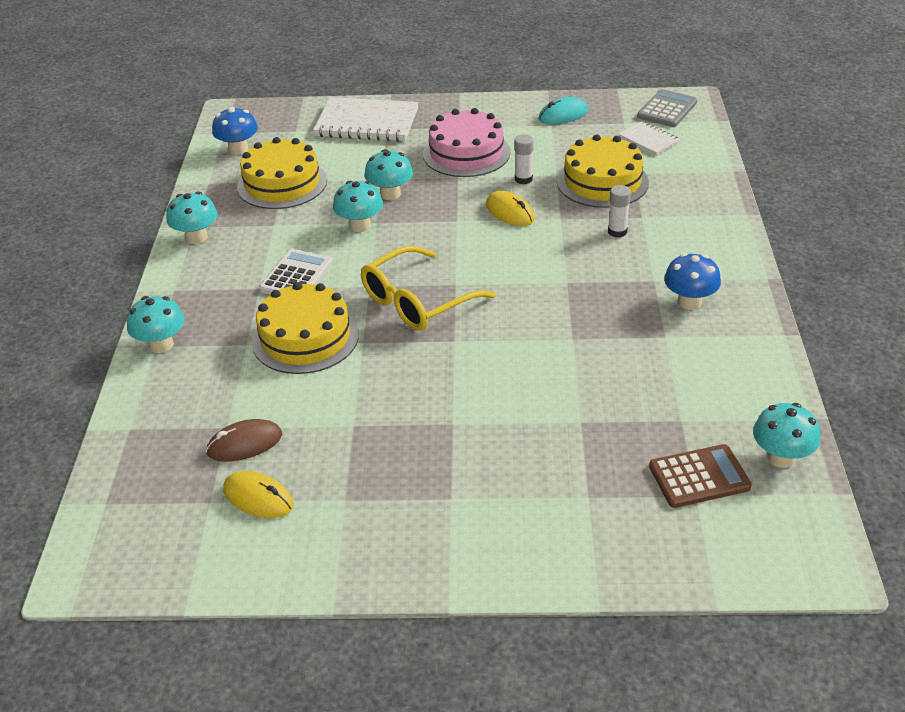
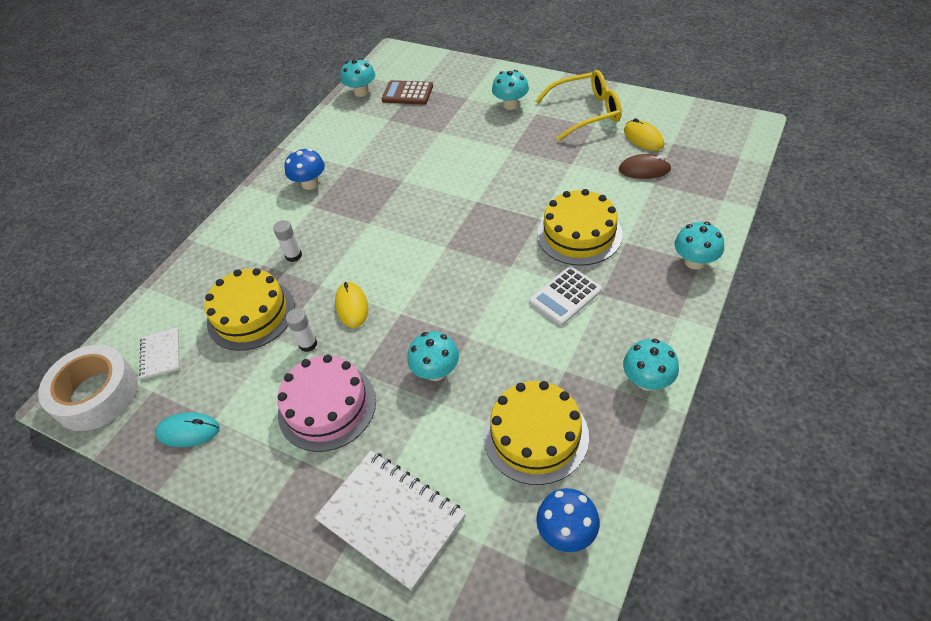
camera: 150 degrees left, 10 degrees up
(360, 226) = (485, 337): turquoise mushroom -> turquoise mushroom (511, 105)
(417, 301) = (483, 240): yellow glasses -> yellow glasses (586, 112)
(667, 109) = (96, 394): grey calculator -> white tape

